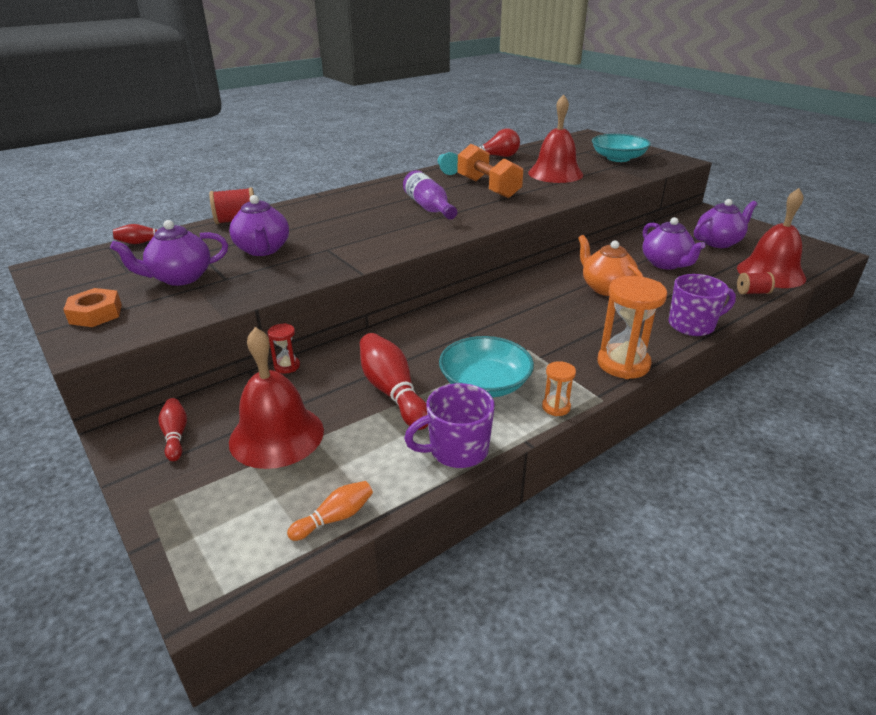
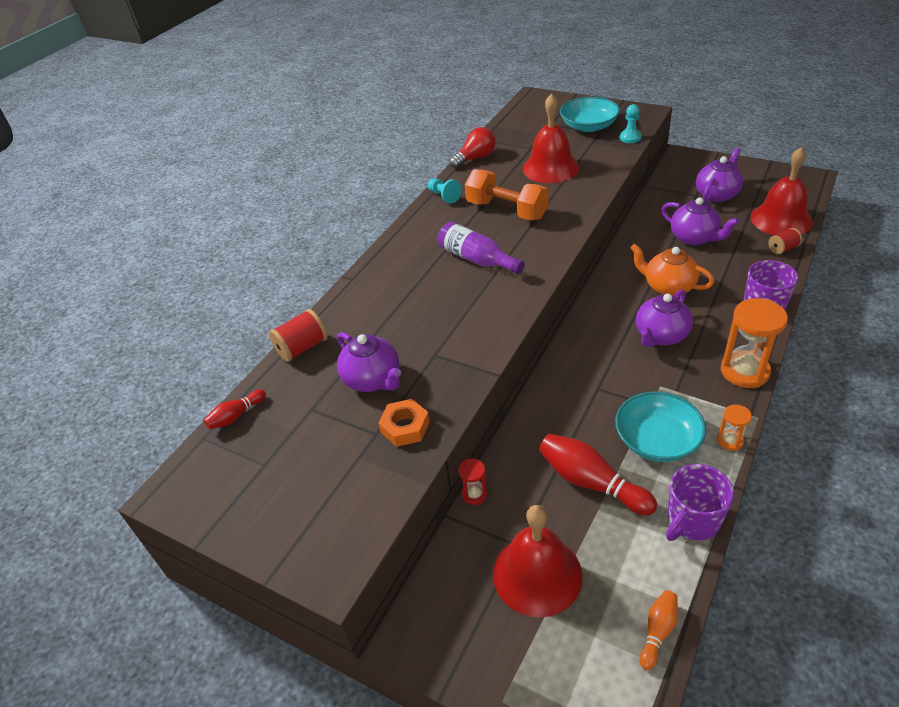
camera: 20 degrees left, 10 degrees up
(96, 314) = (297, 534): orange nut -> orange nut (405, 427)
(175, 435) = (449, 617): red bowling pin -> none
(180, 278) = (330, 451): purple teapot -> purple teapot (661, 336)
(649, 171) = (630, 137): none -> turquoise pawn

